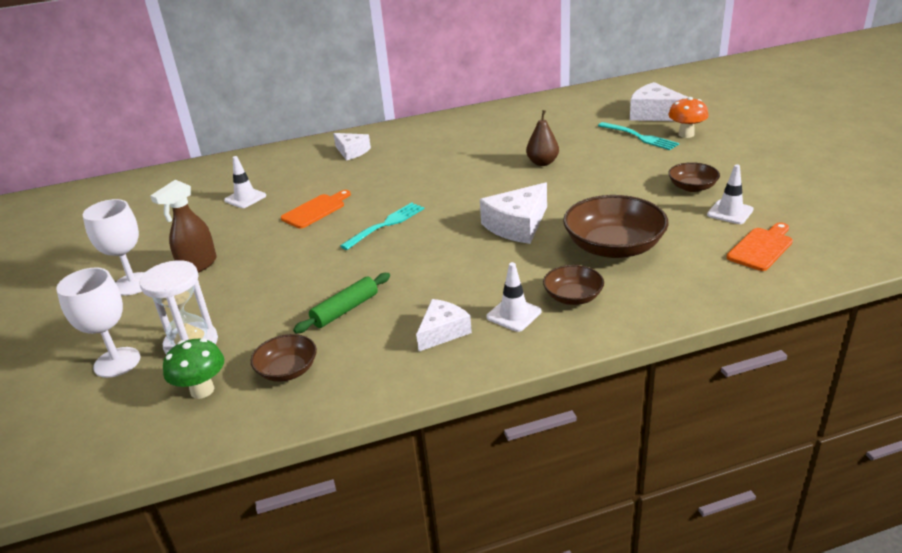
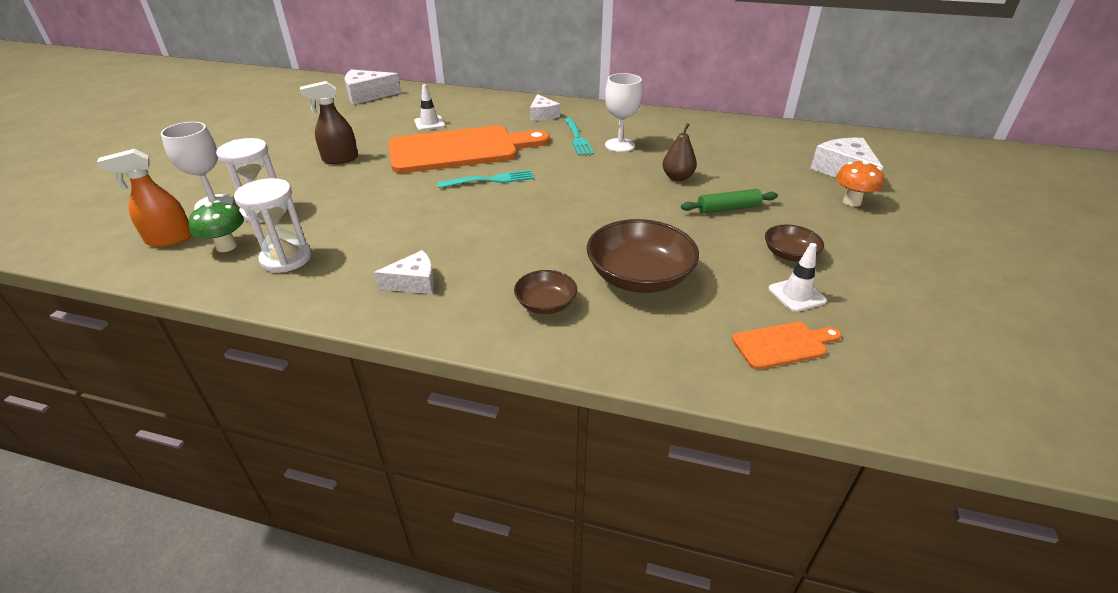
camera: 30 degrees right, 5 degrees up
(121, 415) = (169, 239): none -> orange spray bottle
(133, 284) = (291, 156): white goblet -> white goblet (620, 145)
(287, 370) = (286, 258): brown bowl -> white hourglass
(315, 210) = (459, 150): orange cutting board -> orange cutting board, size x2.32
(345, 310) = (377, 232): green rolling pin -> green rolling pin (728, 209)
(514, 314) = (481, 295): white traffic cone -> none
(517, 225) = (584, 222): white cheese -> white cheese (367, 95)
(639, 137) = (799, 187): turquoise fork -> turquoise fork (577, 138)

